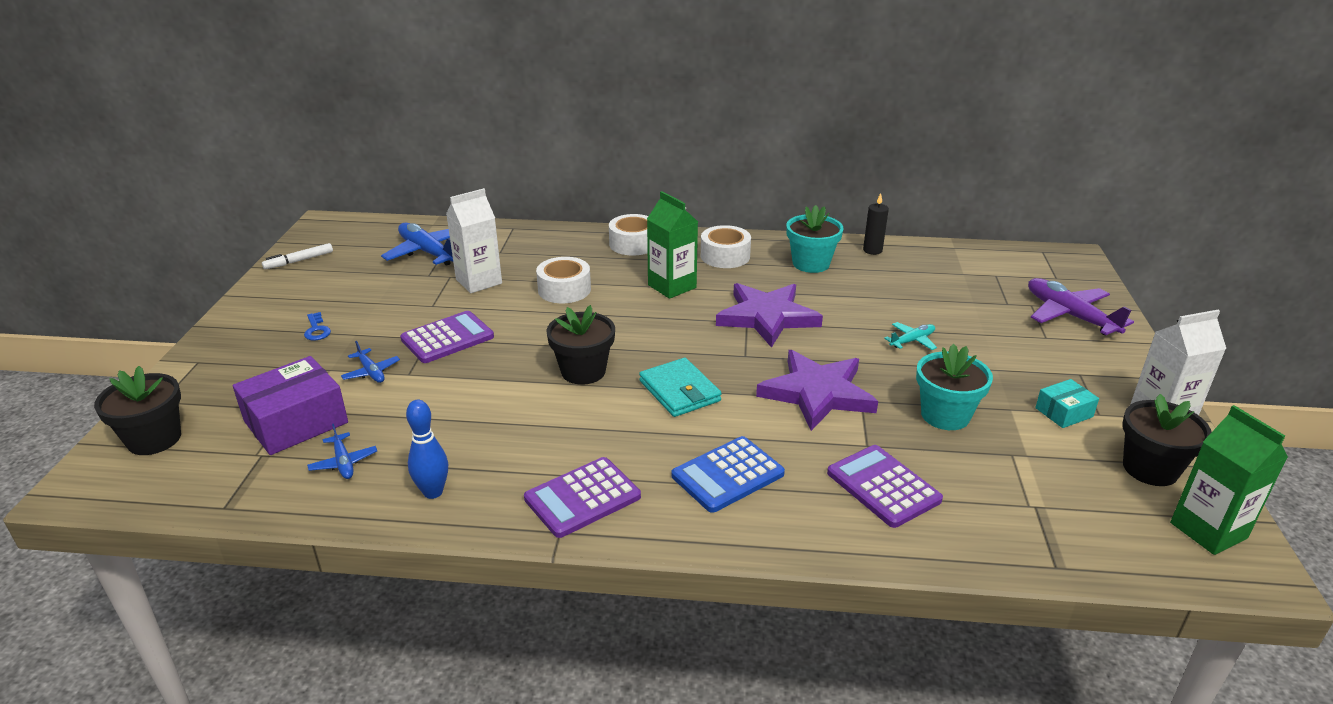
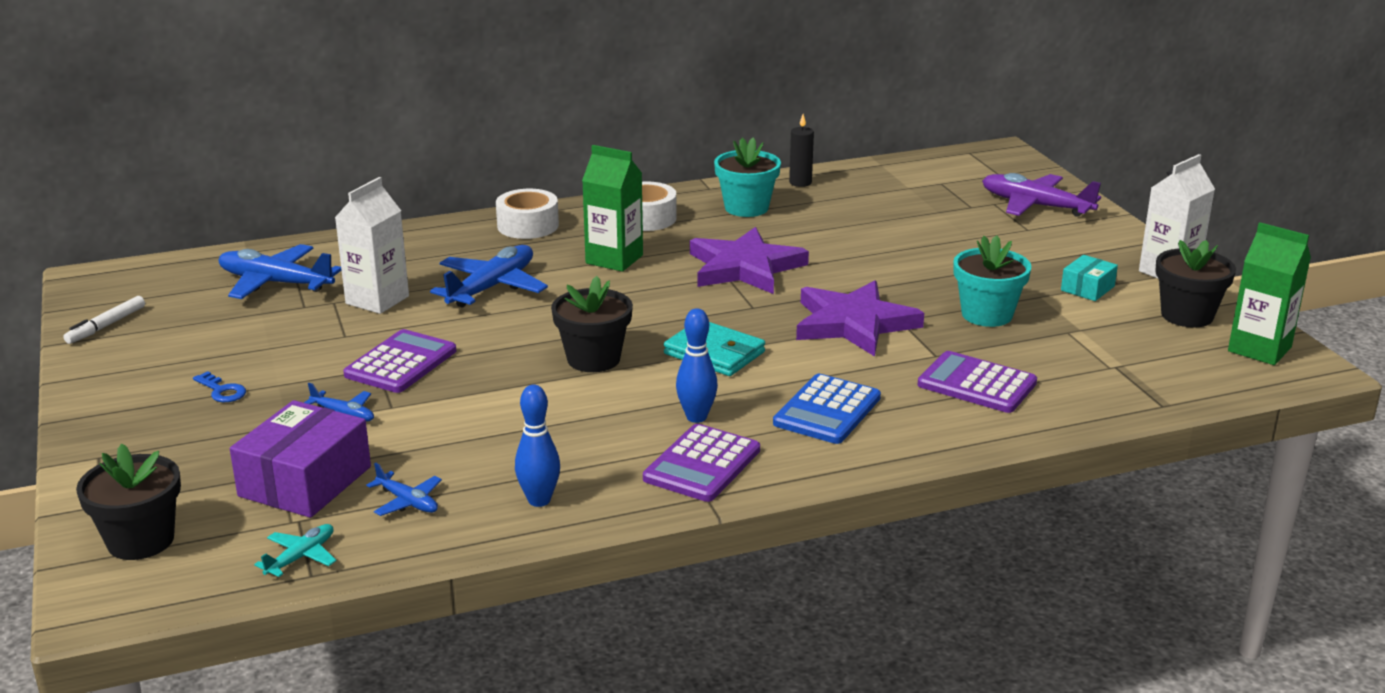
camera: 25 degrees left, 5 degrees down
(564, 290) = (492, 287): white tape -> blue plane
(616, 449) = (696, 417): none -> blue bowling pin
(912, 341) = (907, 258): turquoise plane -> turquoise plane (301, 557)

